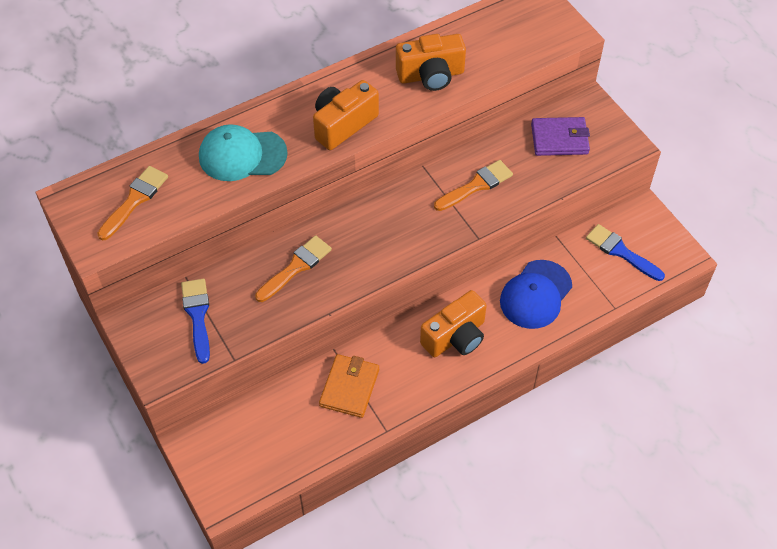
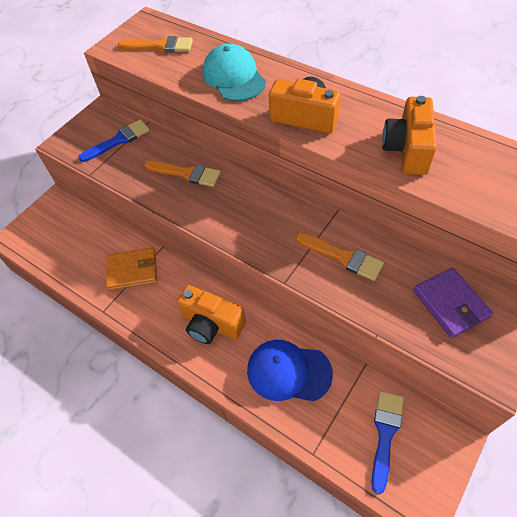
camera: 70 degrees right, 0 degrees up
(431, 75) = (407, 149): orange camera -> orange camera turned 45 degrees clockwise

